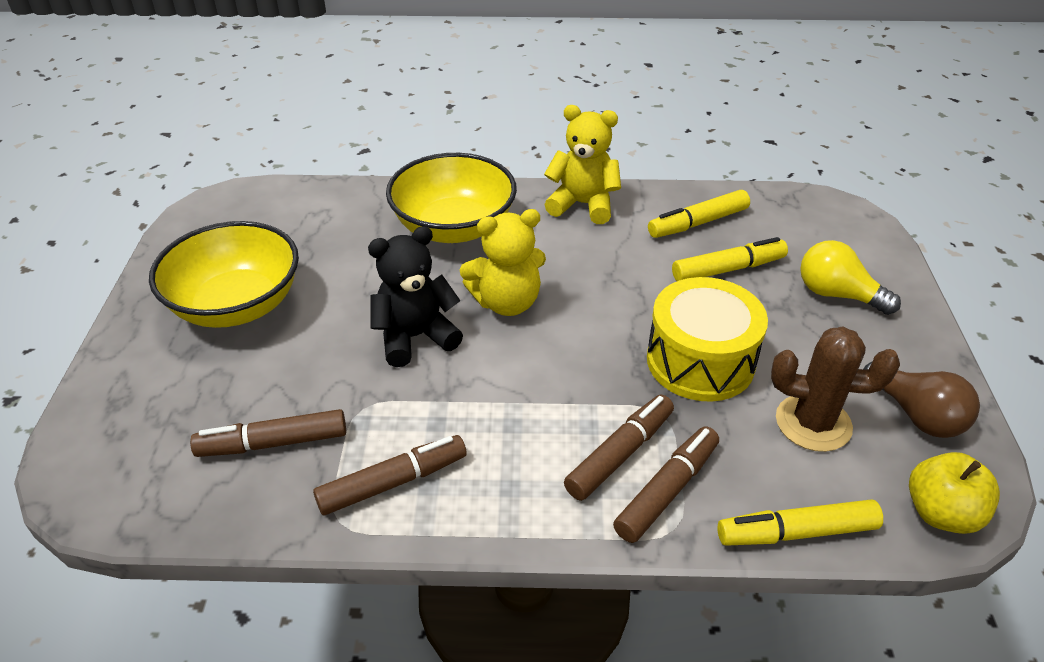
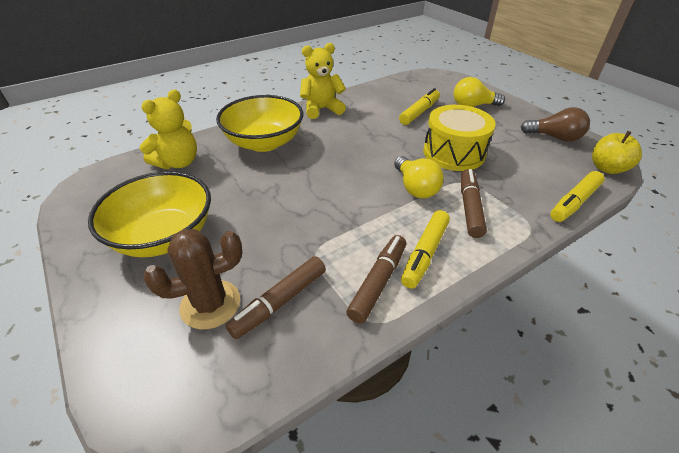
camera: 35 degrees left, 0 degrees up
(415, 337) = (304, 203): black teddy bear -> none
(506, 302) = (334, 165): yellow teddy bear -> yellow teddy bear (178, 162)
(578, 386) = (415, 188): none -> yellow light bulb
(667, 491) = (508, 213): brown marker -> none
(697, 223) = (384, 99): yellow marker -> yellow marker (424, 253)
(813, 423) = (525, 157): brown cactus -> brown cactus (210, 304)

